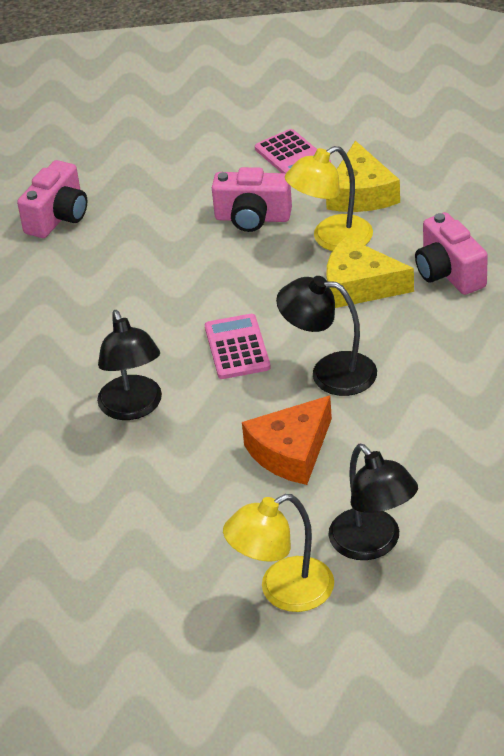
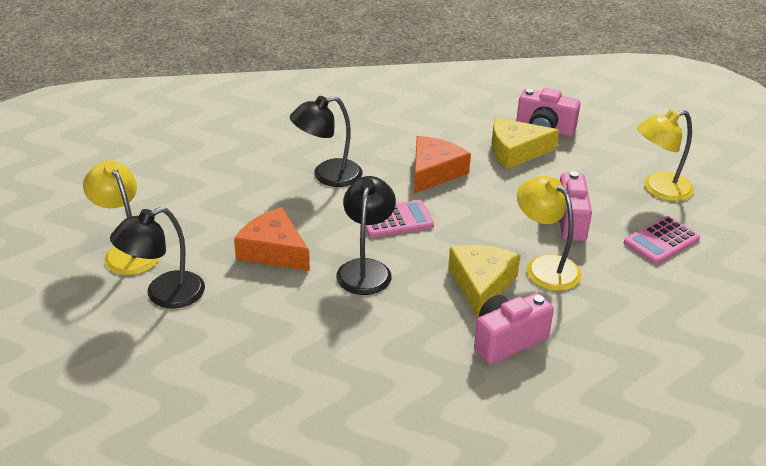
camera: 80 degrees right, 5 degrees down
(140, 313) = (434, 172): none -> orange cheese
(199, 147) = (659, 189): none -> yellow lamp
(361, 193) = (617, 283): yellow cheese -> yellow cheese (516, 151)

